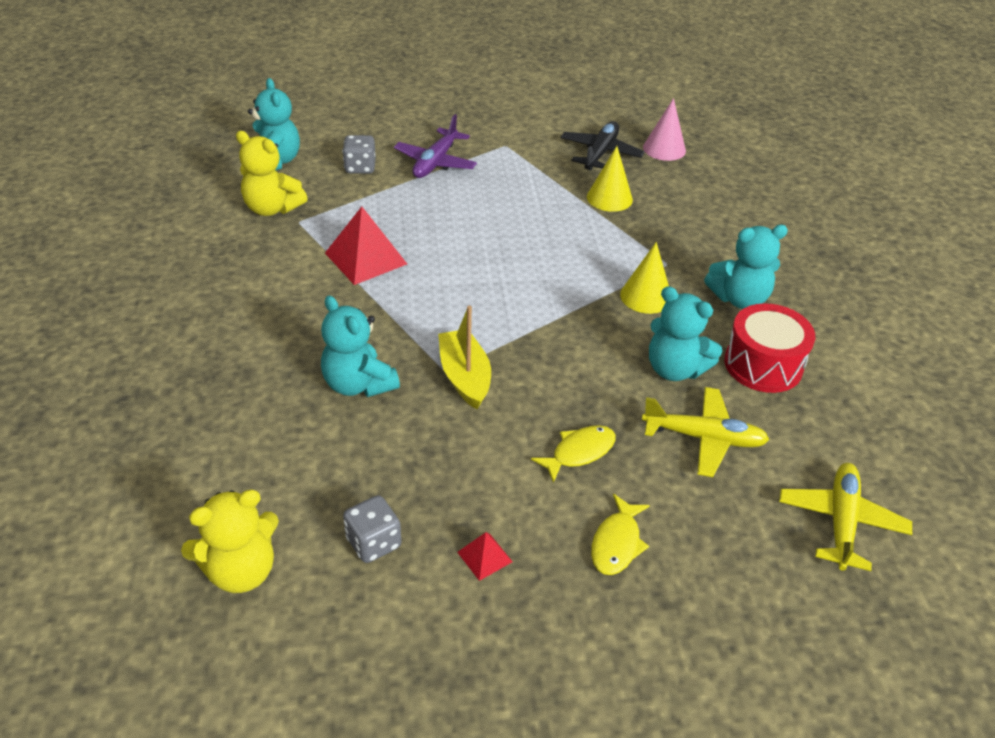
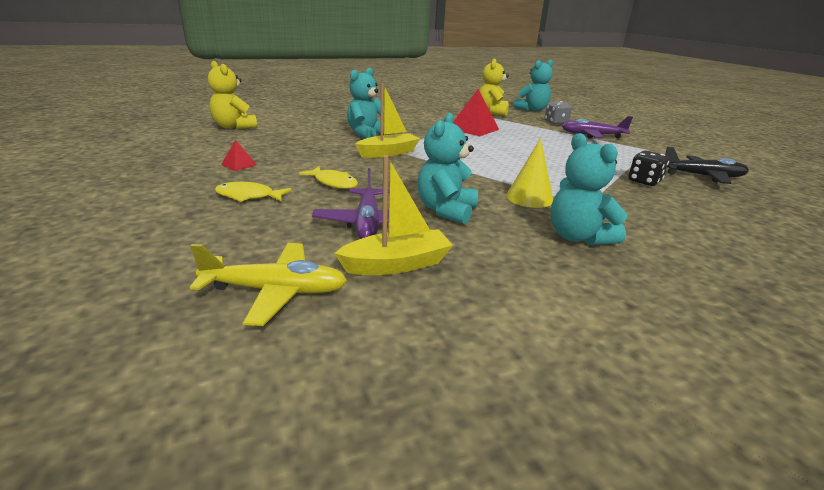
camera: 75 degrees right, 15 degrees down
(373, 543) = (250, 144): grey dice -> none
(609, 198) = (644, 181): yellow cone -> black dice
(664, 149) = (766, 199): pink cone -> none
(704, 438) = (368, 223): yellow plane -> purple plane
(763, 365) = (487, 249): red drum -> none
(792, 432) = (396, 264): none -> yellow boat

